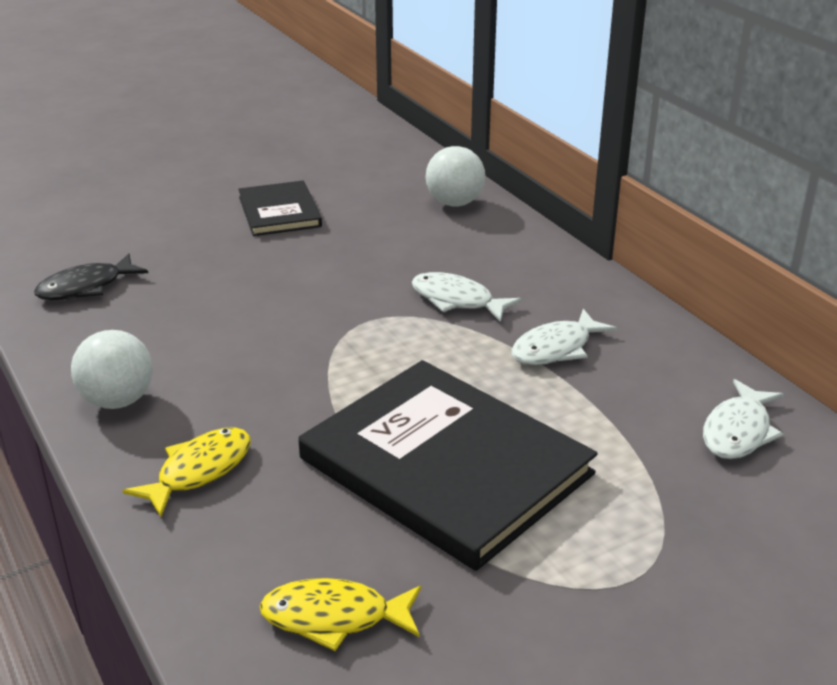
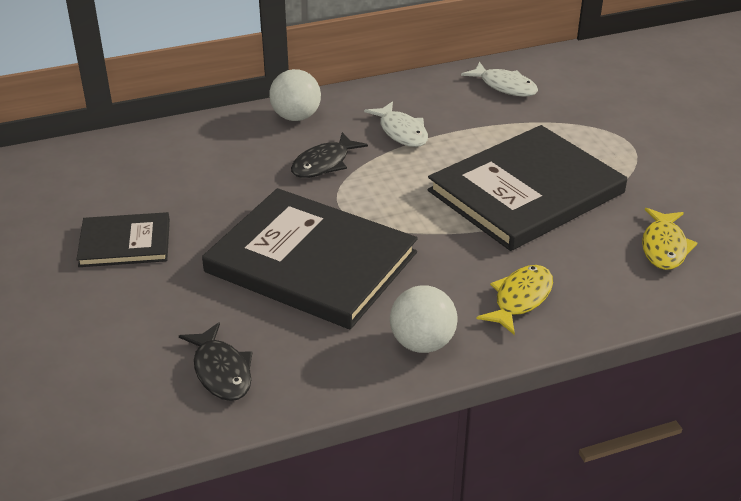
camera: 80 degrees left, 5 degrees up
(199, 471) = (520, 299): yellow fish -> yellow fish turned 75 degrees clockwise
(259, 314) = (311, 262): none -> black book
(454, 203) = (163, 146): white ball -> white ball (296, 117)
(457, 300) = (324, 163): white fish -> black fish

